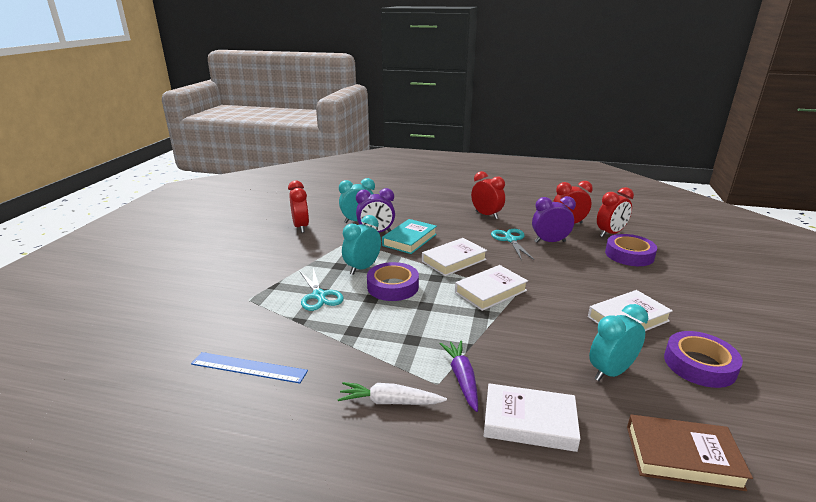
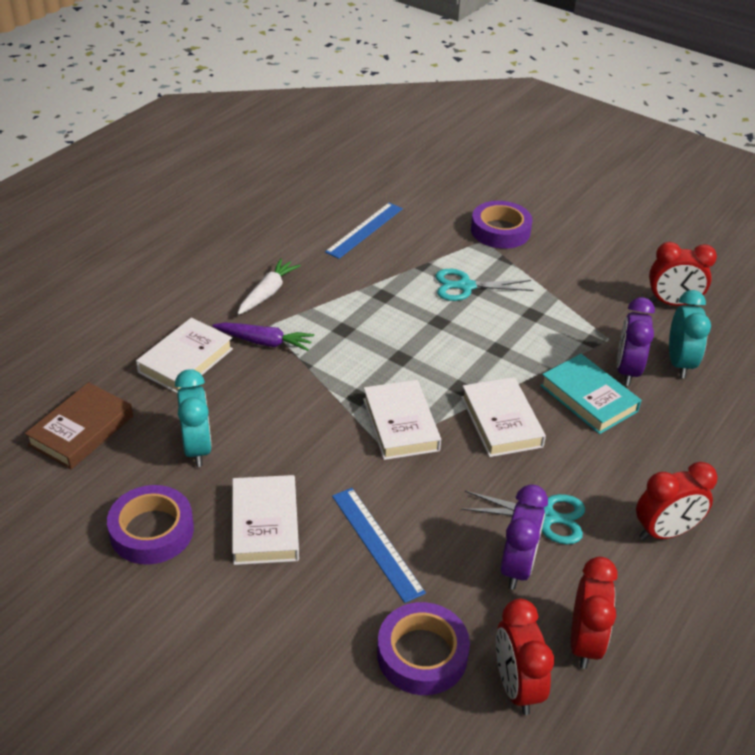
camera: 110 degrees right, 15 degrees up
(362, 268) = (517, 332): turquoise clock -> none
(393, 287) = (457, 345): purple tape -> purple tape (500, 231)
(587, 279) = (376, 543): none -> blue ruler

